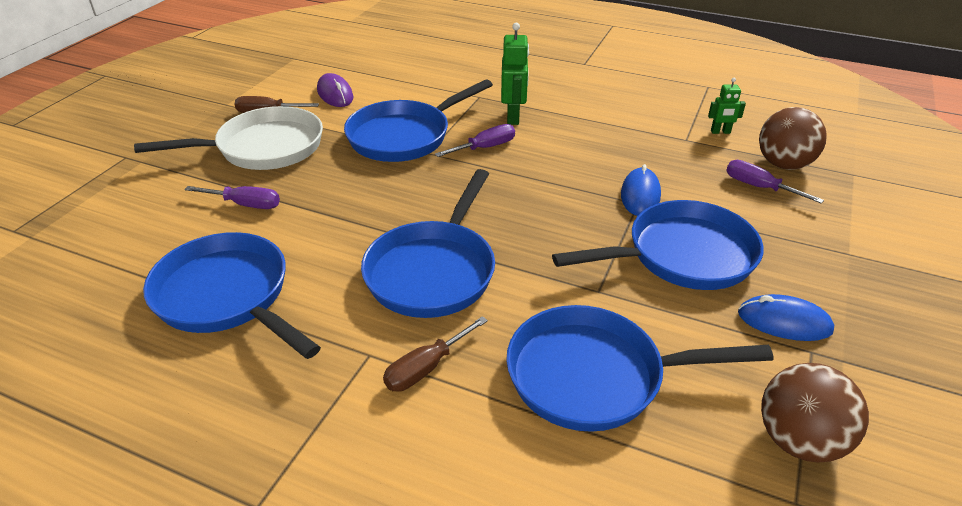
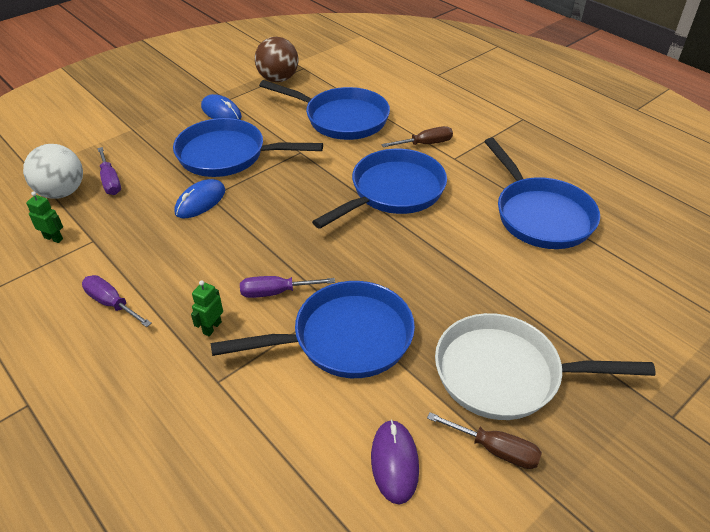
camera: 155 degrees left, 5 degrees up
(245, 204) = (527, 295): purple screwdriver -> purple screwdriver (111, 303)
(513, 117) = (212, 327): green robot -> green robot, size x0.59
(783, 164) = (62, 192): brown ball -> white ball

